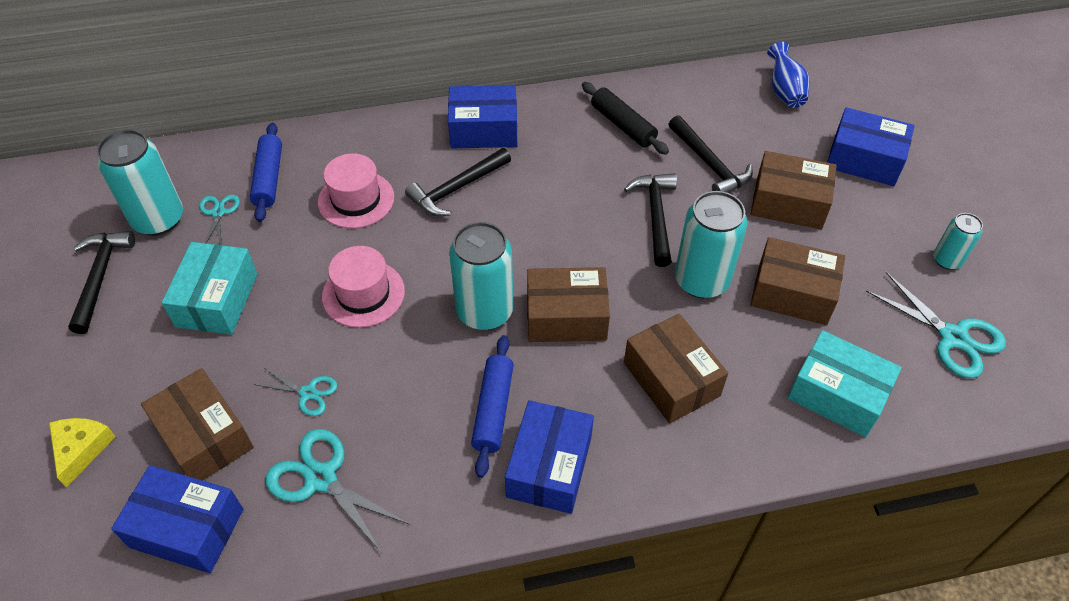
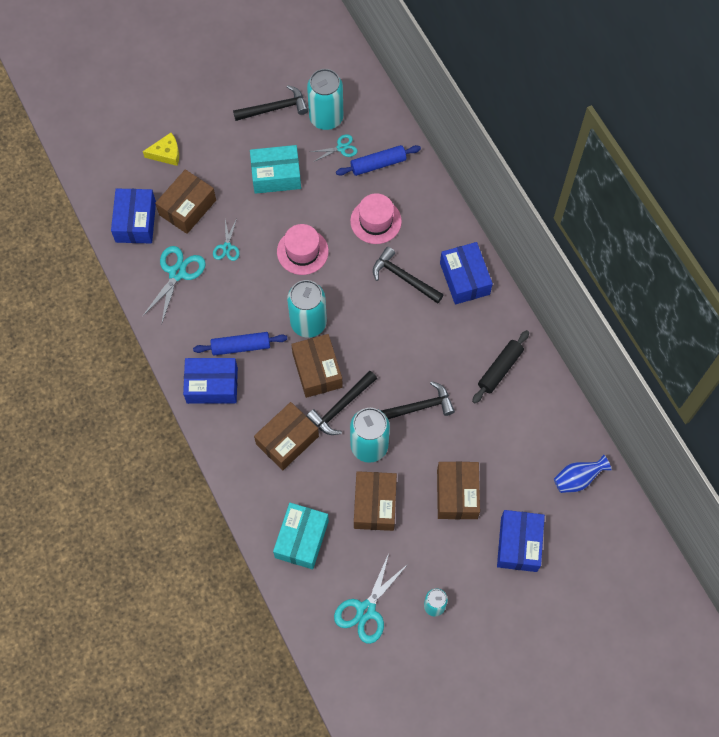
camera: 75 degrees right, 15 degrees up
(709, 164) = (478, 435): black hammer -> black hammer (341, 407)

